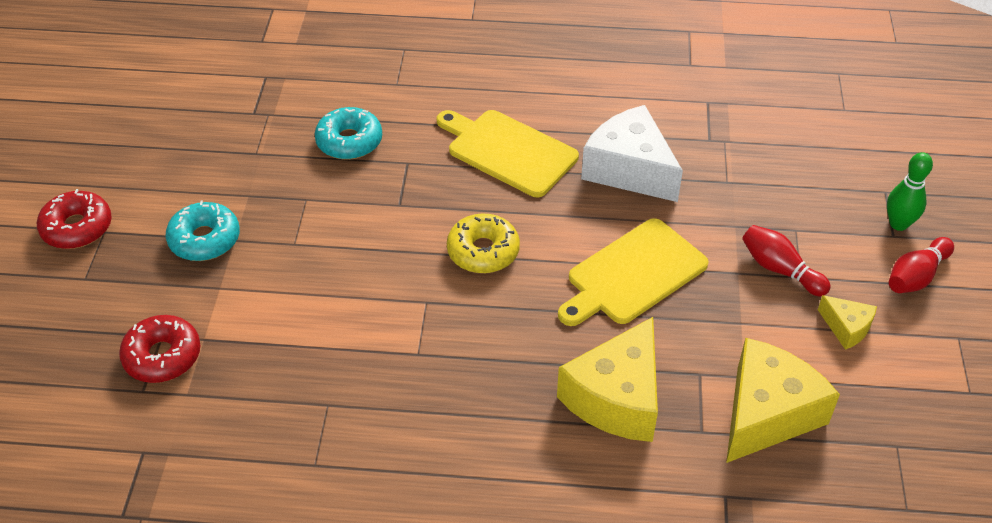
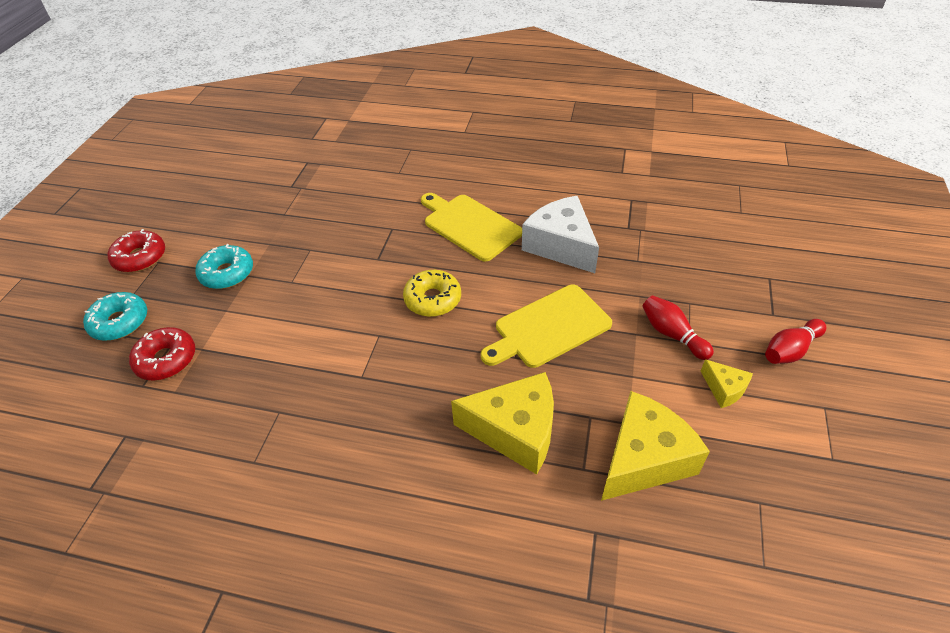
camera: 10 degrees right, 0 degrees up
(349, 141) = (353, 210): turquoise donut -> turquoise donut (120, 322)
(616, 398) = (515, 431): yellow cheese -> yellow cheese turned 120 degrees counterclockwise
(898, 224) = (778, 305): green bowling pin -> none

